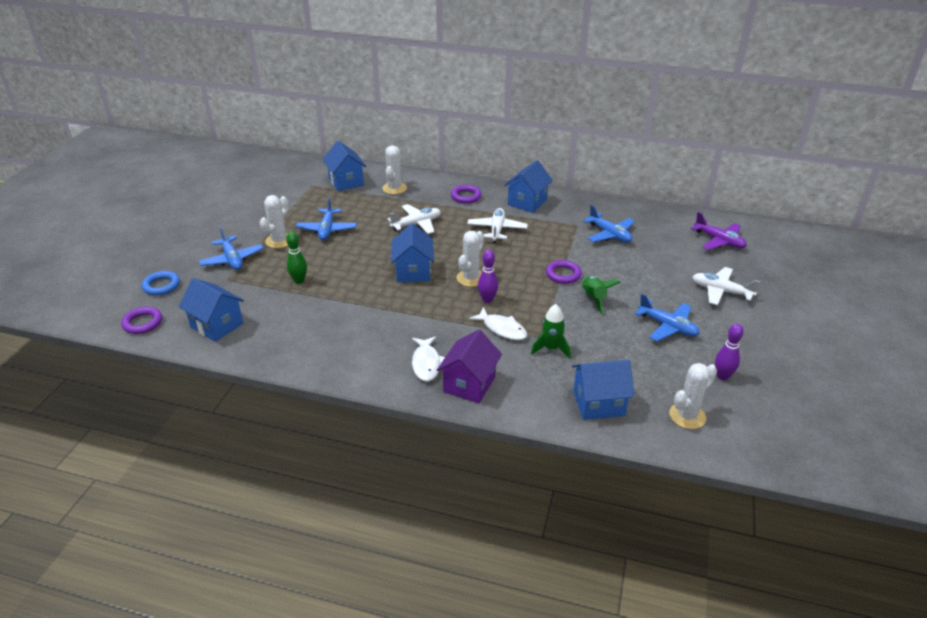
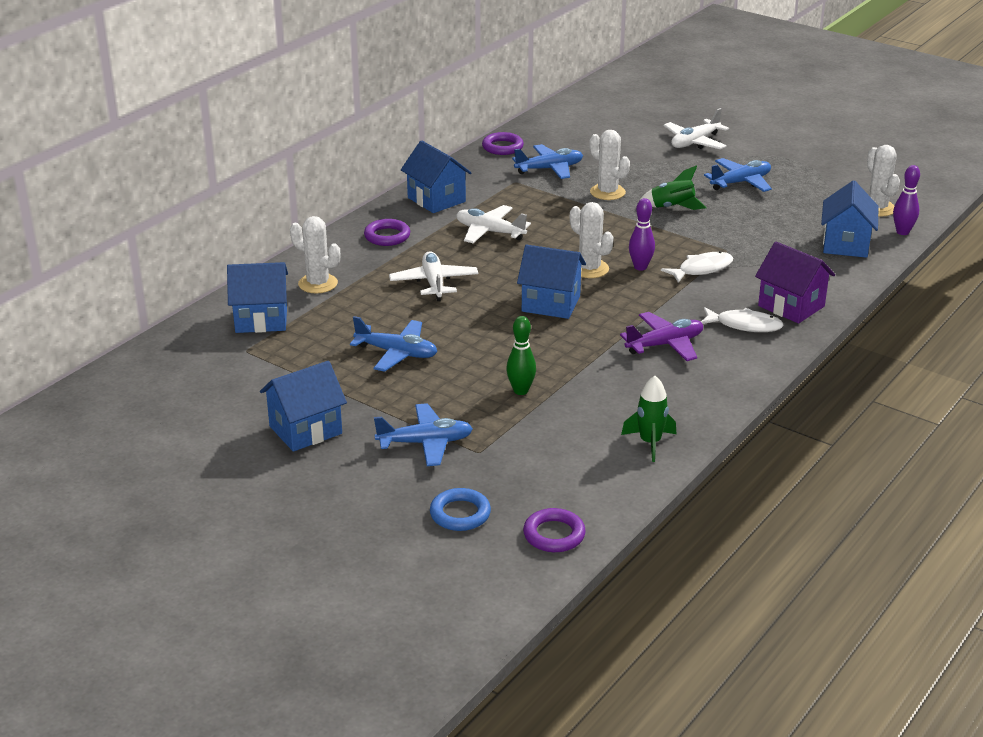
camera: 70 degrees left, 5 degrees down
(217, 325) = (594, 468): blue house -> blue house (305, 430)
(279, 241) = (400, 397): white cactus -> white cactus (607, 192)
(551, 349) = (750, 249): green rocket -> green rocket (650, 443)
(563, 274) = (615, 213): purple ring -> purple ring (502, 147)
(719, 241) = (603, 118): purple plane -> purple plane (665, 344)
(722, 376) = (827, 178): purple bowling pin -> purple bowling pin (902, 232)

